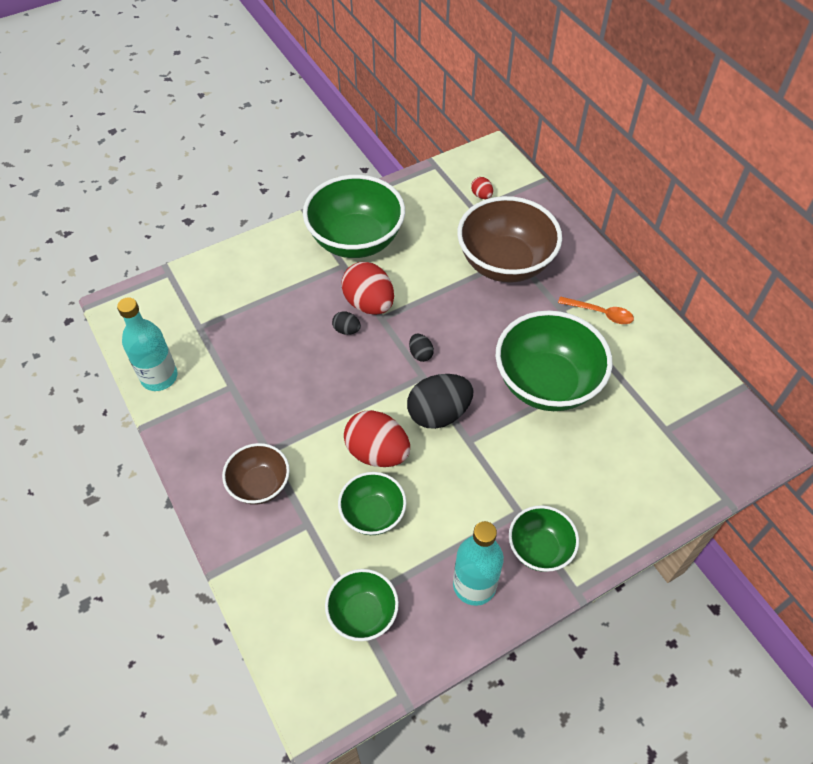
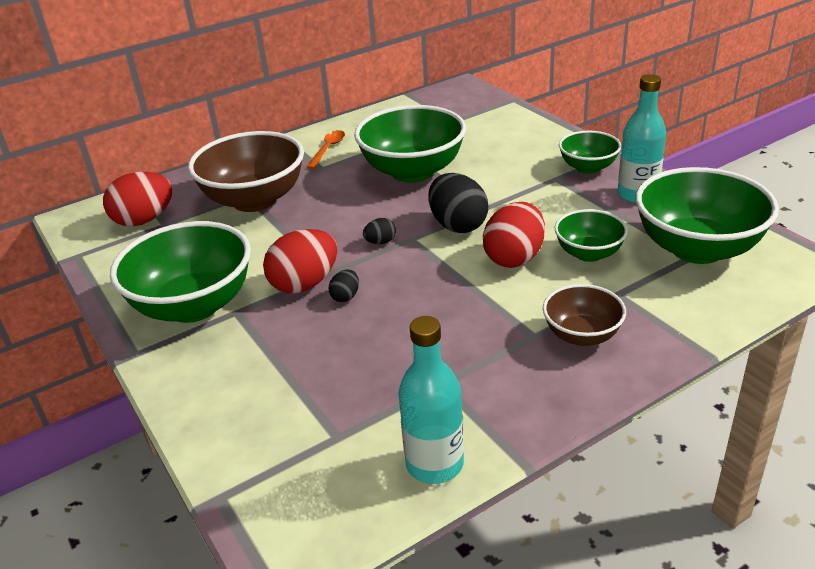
camera: 90 degrees left, 20 degrees down
(363, 614) = (697, 248): green bowl -> green bowl, size x1.84
(481, 195) = (144, 220): red egg -> red egg, size x2.12

